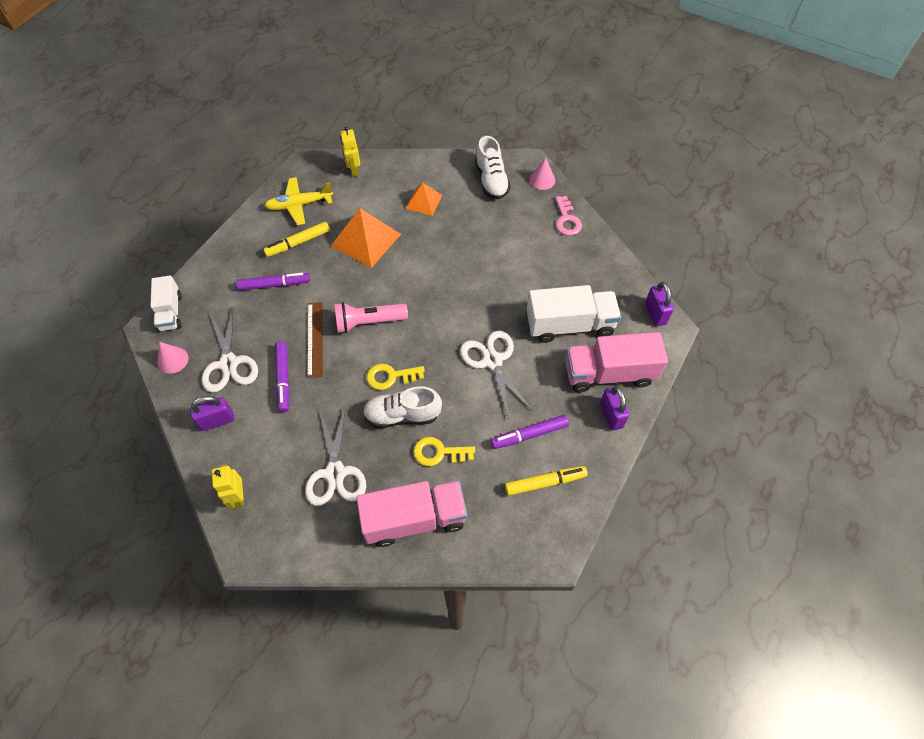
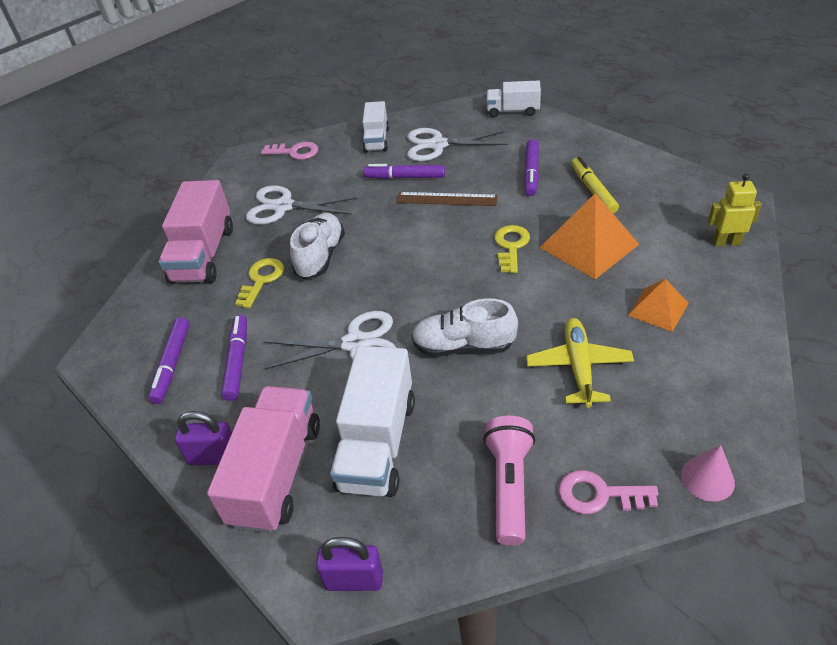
camera: 110 degrees right, 15 degrees down
(173, 360) = (455, 115): pink cone -> none
(217, 421) = (376, 140): purple padlock -> white truck
(238, 497) = (295, 152): yellow robot -> pink key
(299, 205) = (659, 192): yellow plane -> yellow plane (578, 367)
(368, 322) = (455, 239): pink flashlight -> pink flashlight (509, 485)
(390, 376) = (373, 251): yellow key -> yellow key (511, 246)
(491, 180) = (705, 400): white shoe -> white shoe (463, 346)
(545, 482) = (172, 364): yellow marker -> purple marker

